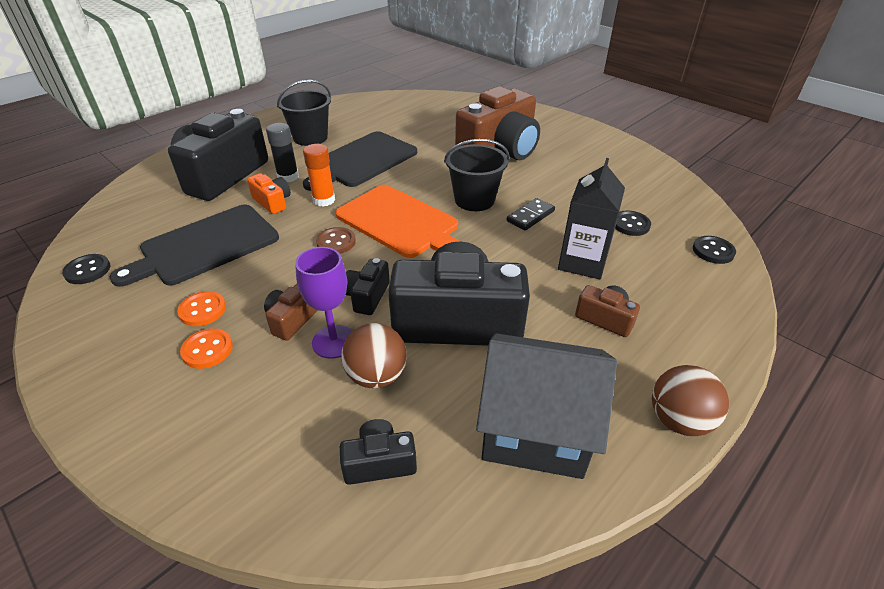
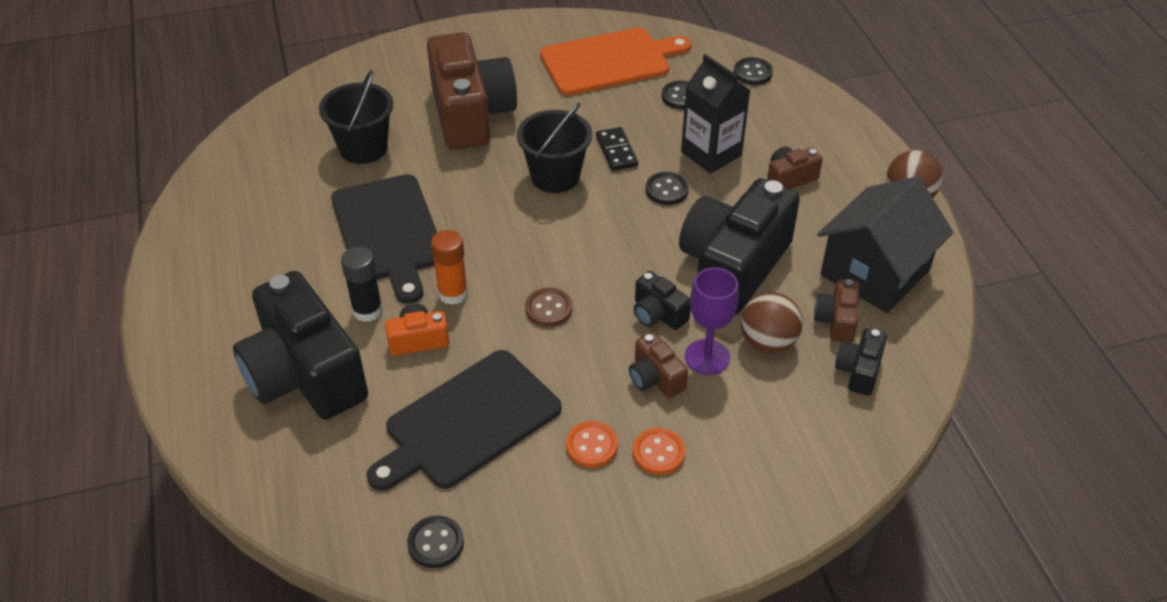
camera: 60 degrees left, 5 degrees up
(205, 246) = (468, 422): black cutting board -> black cutting board turned 60 degrees clockwise
(310, 138) = (277, 260): black bucket -> black bucket (363, 148)
(400, 222) = (551, 247): orange cutting board -> orange cutting board (609, 61)
(440, 418) = (836, 320): none -> brown camera
(513, 253) = (666, 190): none -> black button

